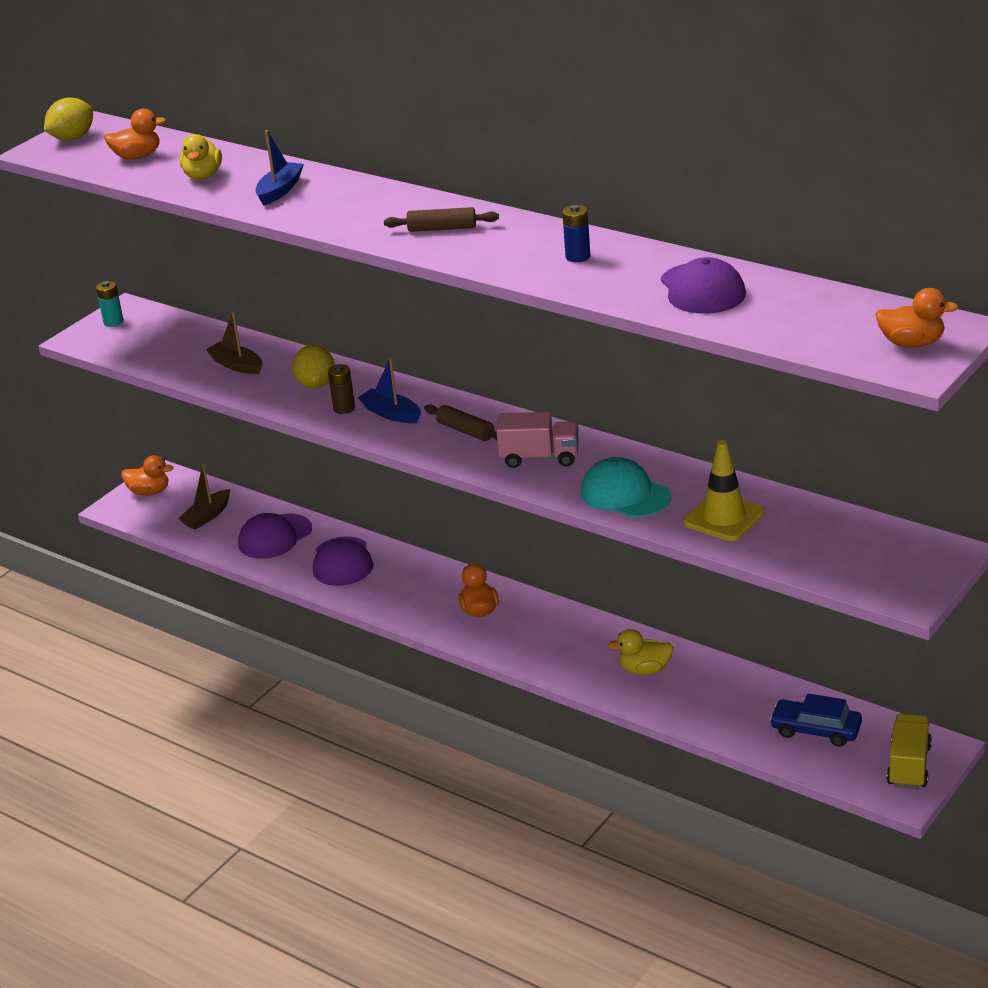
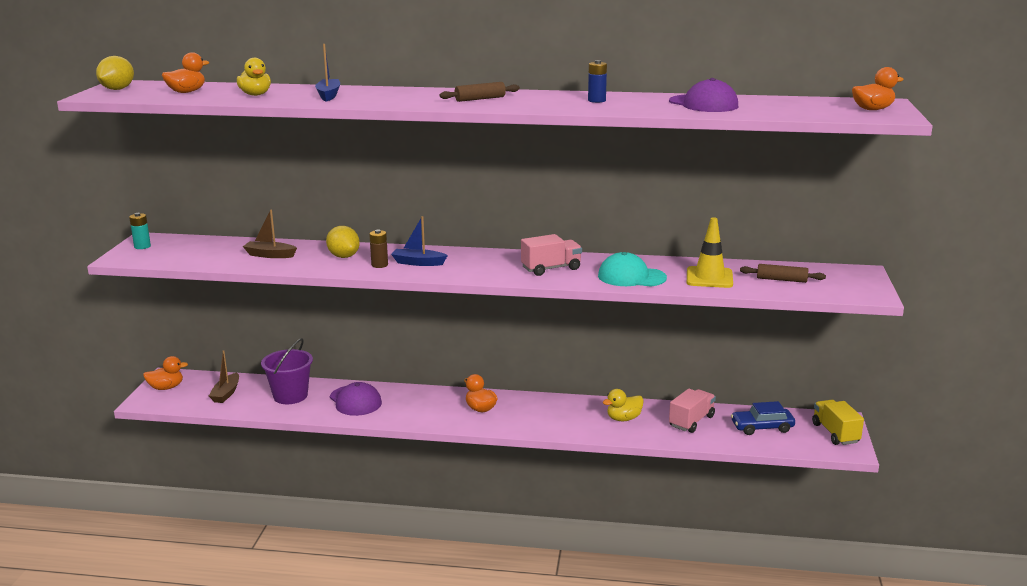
camera: 30 degrees left, 10 degrees down
(275, 537) = (290, 396): purple cap -> purple bucket
(465, 431) = (482, 263): brown rolling pin -> brown rolling pin (781, 280)
(729, 697) = (691, 421): none -> pink truck

